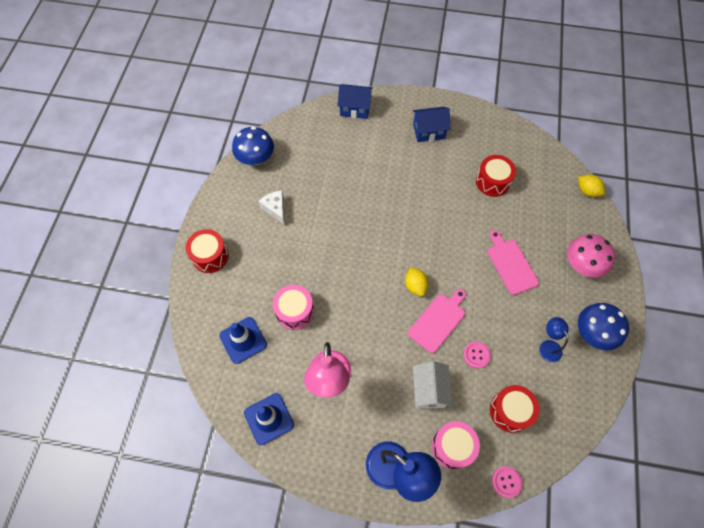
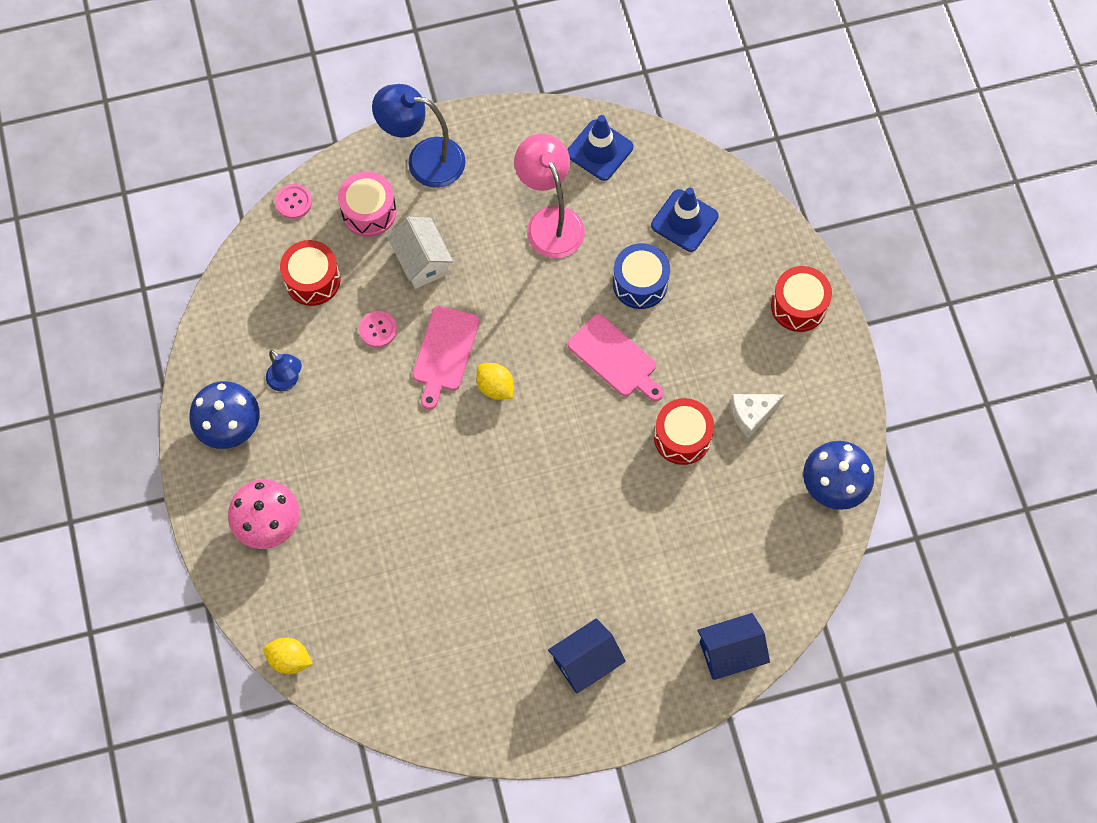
camera: 155 degrees right, 5 degrees up
(275, 209) = (752, 414): white cheese -> white cheese turned 120 degrees clockwise
(294, 311) = (640, 283): pink drum -> blue drum
(492, 182) = (445, 609): red drum -> red drum (682, 437)
(510, 264) = (372, 478): pink cutting board -> pink cutting board (615, 358)

